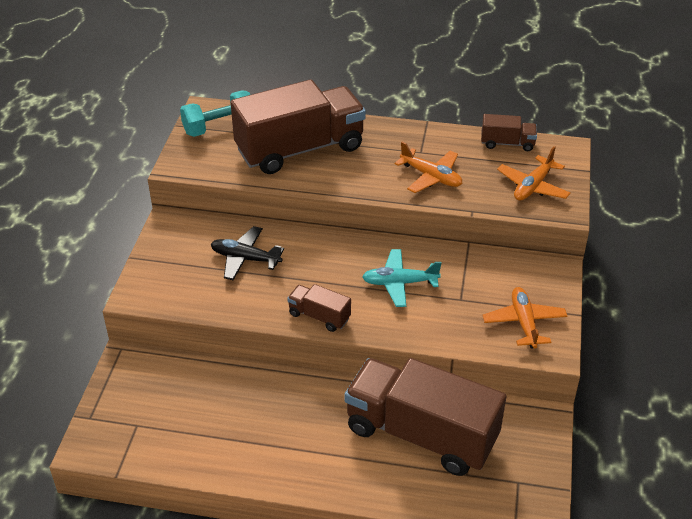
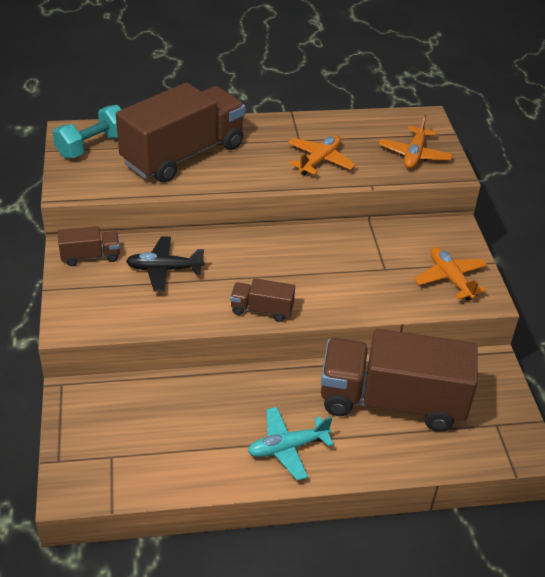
camera: 20 degrees left, 0 degrees up
(399, 283) = (323, 265): turquoise plane -> turquoise plane (287, 447)
(431, 177) = (319, 160): orange plane -> orange plane turned 75 degrees counterclockwise
(507, 143) = (373, 120): brown truck -> brown truck (90, 256)

